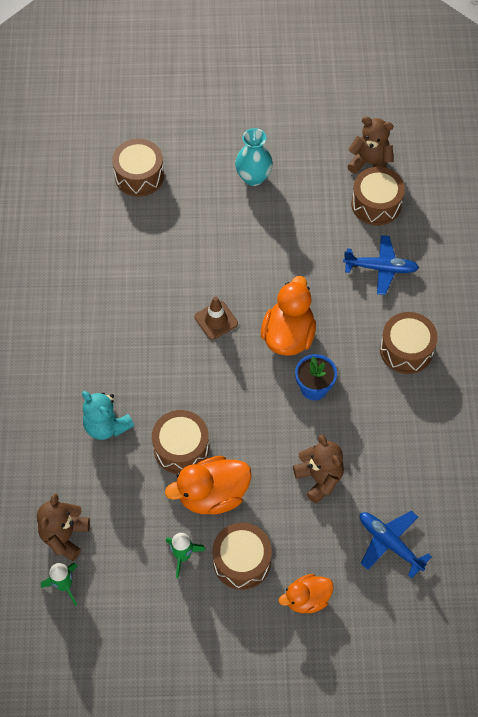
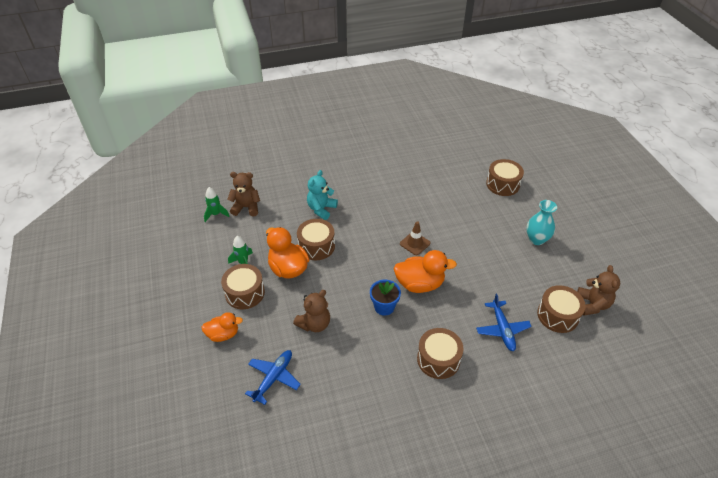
camera: 75 degrees right, 15 degrees down
(307, 599) = (223, 334): orange duck -> orange duck turned 120 degrees clockwise

